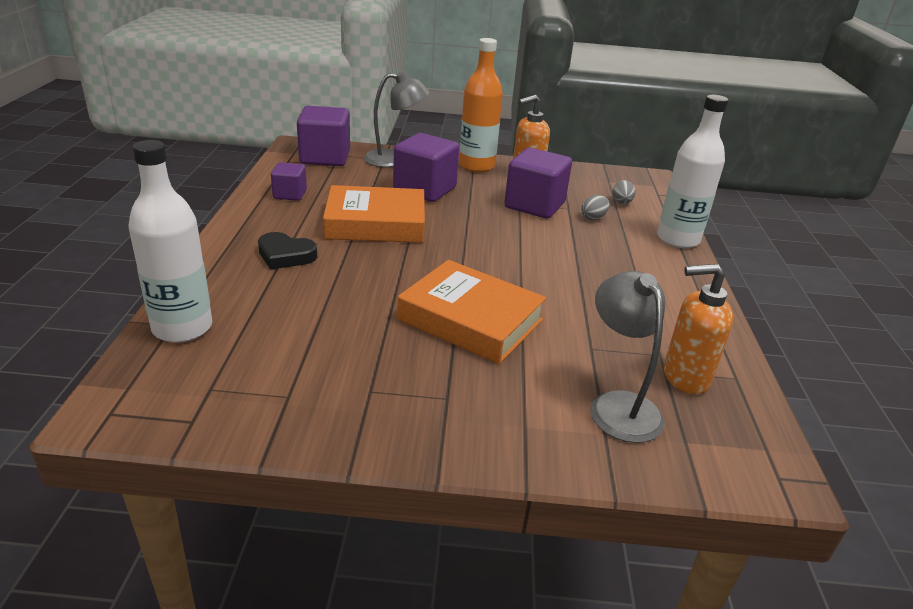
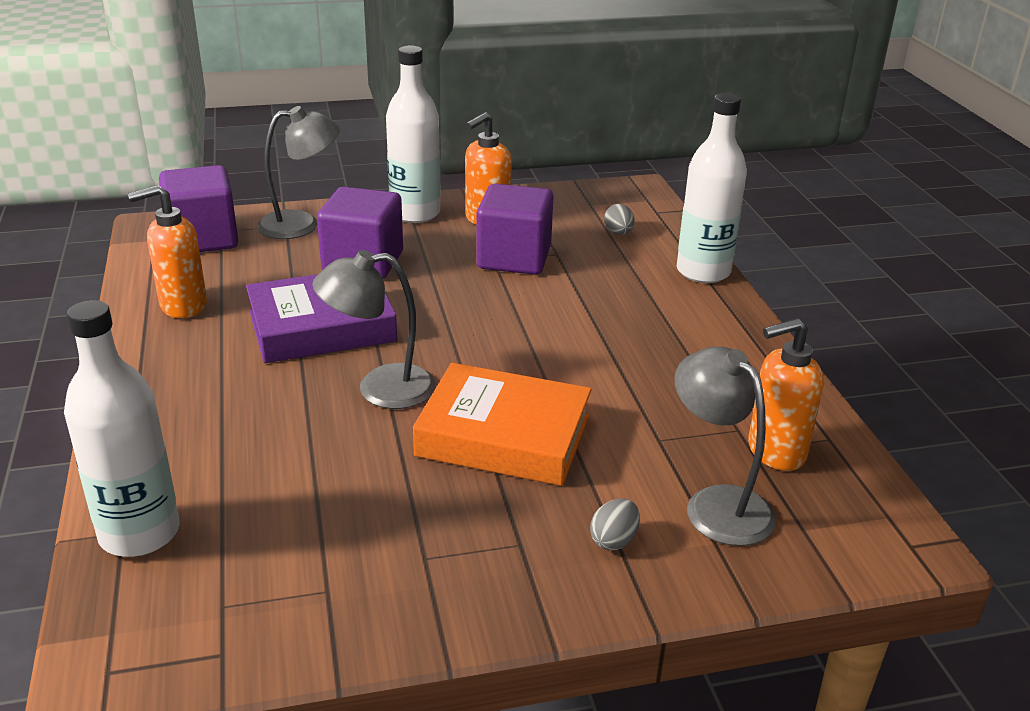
camera: 15 degrees left, 0 degrees up
(285, 255) = (224, 398): black heart -> none
(290, 194) = (183, 306): purple cube -> orange soap dispenser
(375, 223) = (322, 326): orange book -> purple book
(395, 270) = (380, 388): none -> grey lamp
(476, 166) = (415, 213): orange bottle -> white bottle
(593, 218) = (593, 261): grey egg -> grey egg (614, 540)

